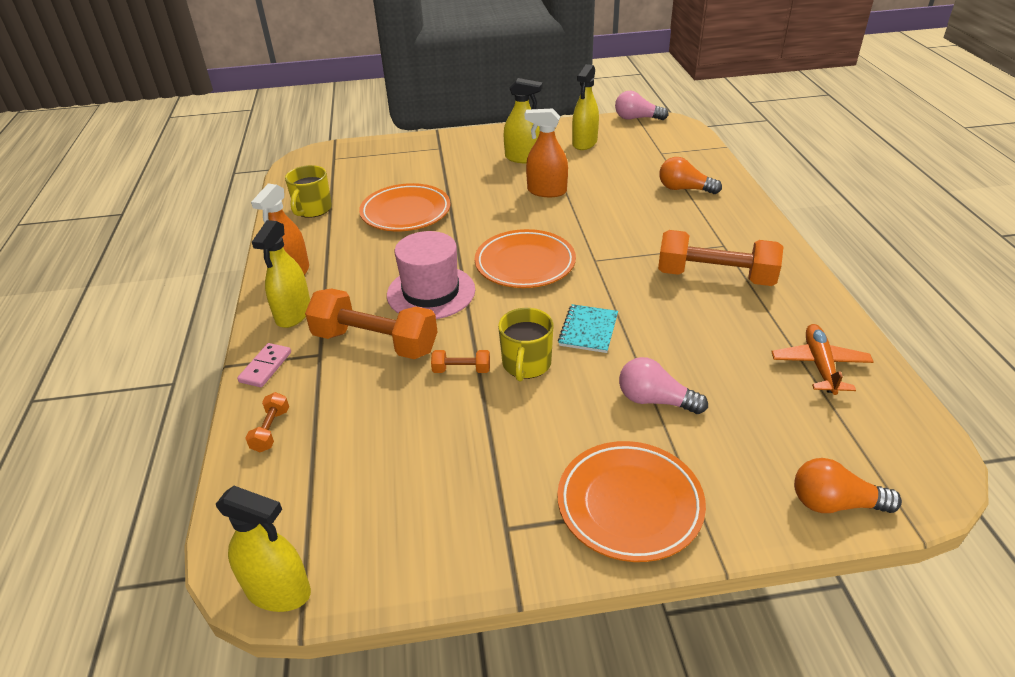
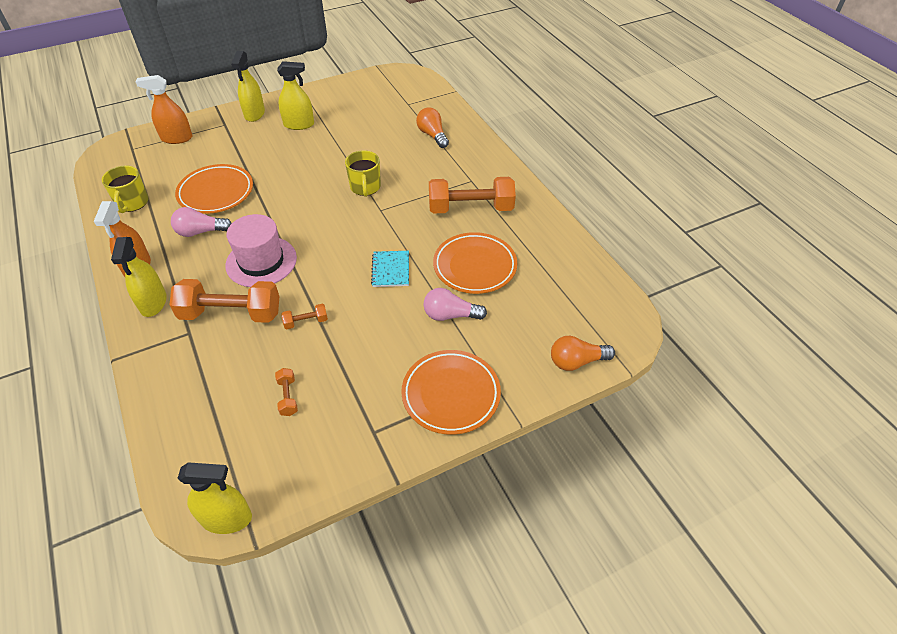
camera: 20 degrees left, 10 degrees up
(265, 367) = (148, 353): pink domino -> none
(271, 430) = (173, 403): orange dumbbell -> orange dumbbell (288, 397)
(525, 264) = (328, 223): orange plate -> orange plate (474, 266)
(526, 364) = (353, 307): yellow mug -> yellow mug (365, 187)
(547, 191) = (327, 154): orange spray bottle -> orange spray bottle (177, 138)
(584, 143) = (345, 102): yellow spray bottle -> yellow spray bottle (254, 114)
(636, 118) = (381, 73): pink light bulb -> pink light bulb (200, 232)
(684, 189) = (432, 135): orange light bulb -> orange light bulb turned 60 degrees clockwise
(819, 365) = (552, 265): orange plane -> none

